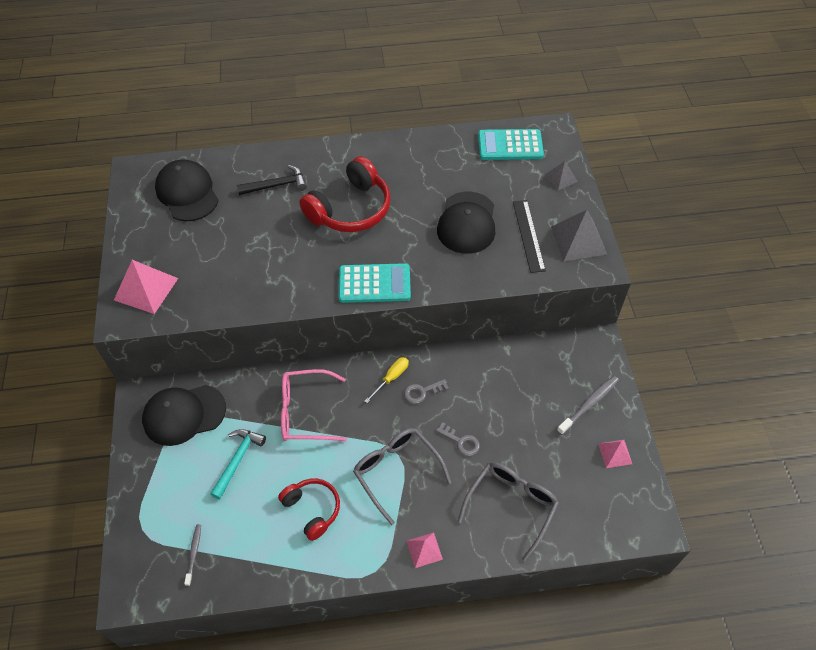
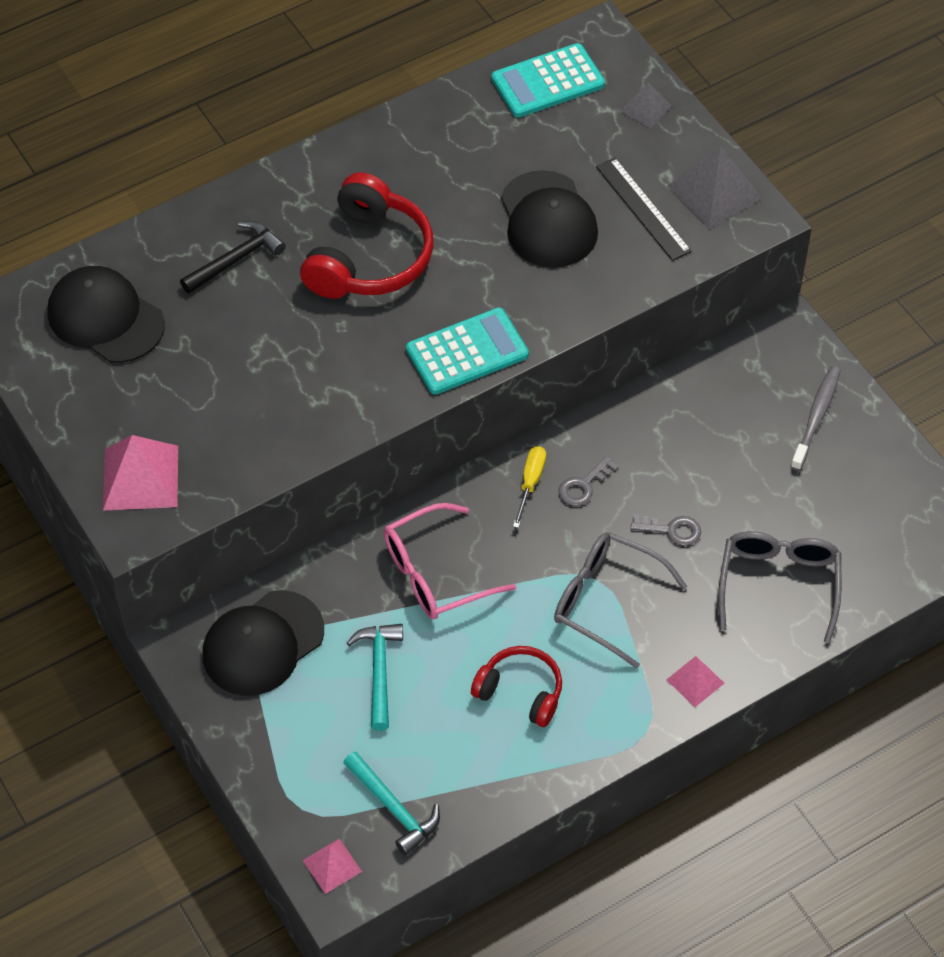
camera: 25 degrees left, 0 degrees up
(194, 553) = (393, 808): grey toothbrush -> turquoise hammer
(615, 453) = (879, 468): pink pyramid -> pink pyramid (332, 865)

